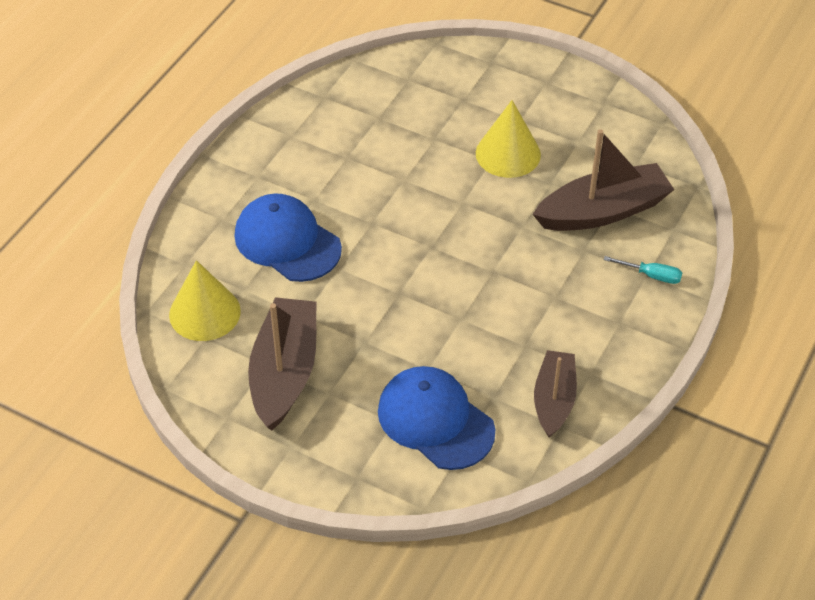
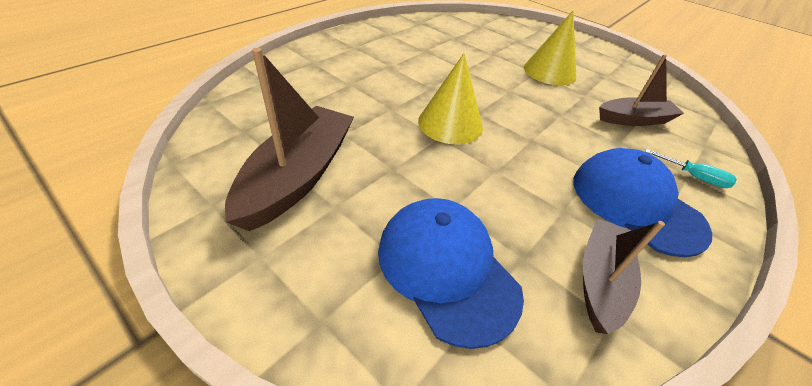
camera: 10 degrees right, 5 degrees down
(204, 313) = (256, 113): yellow cone -> yellow cone (450, 123)
(287, 242) = (356, 84): blue cap -> blue cap (636, 204)
(603, 211) = (634, 119): brown boat -> brown boat, size x0.65

